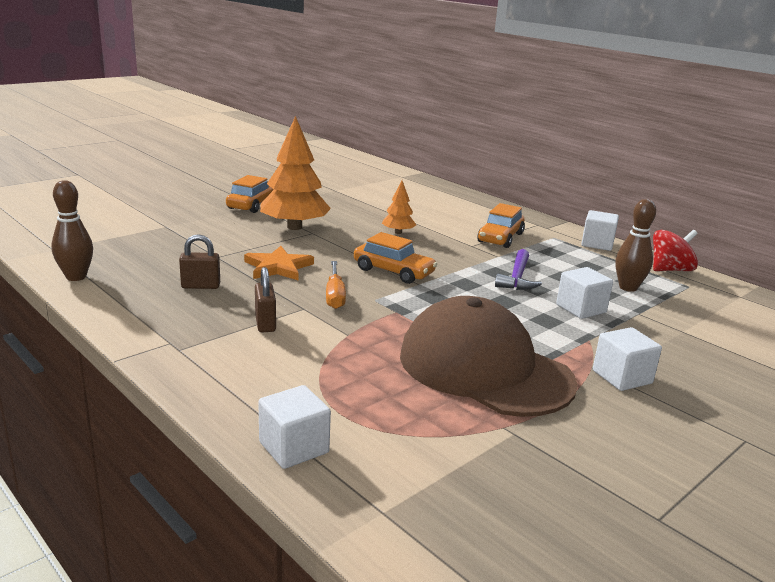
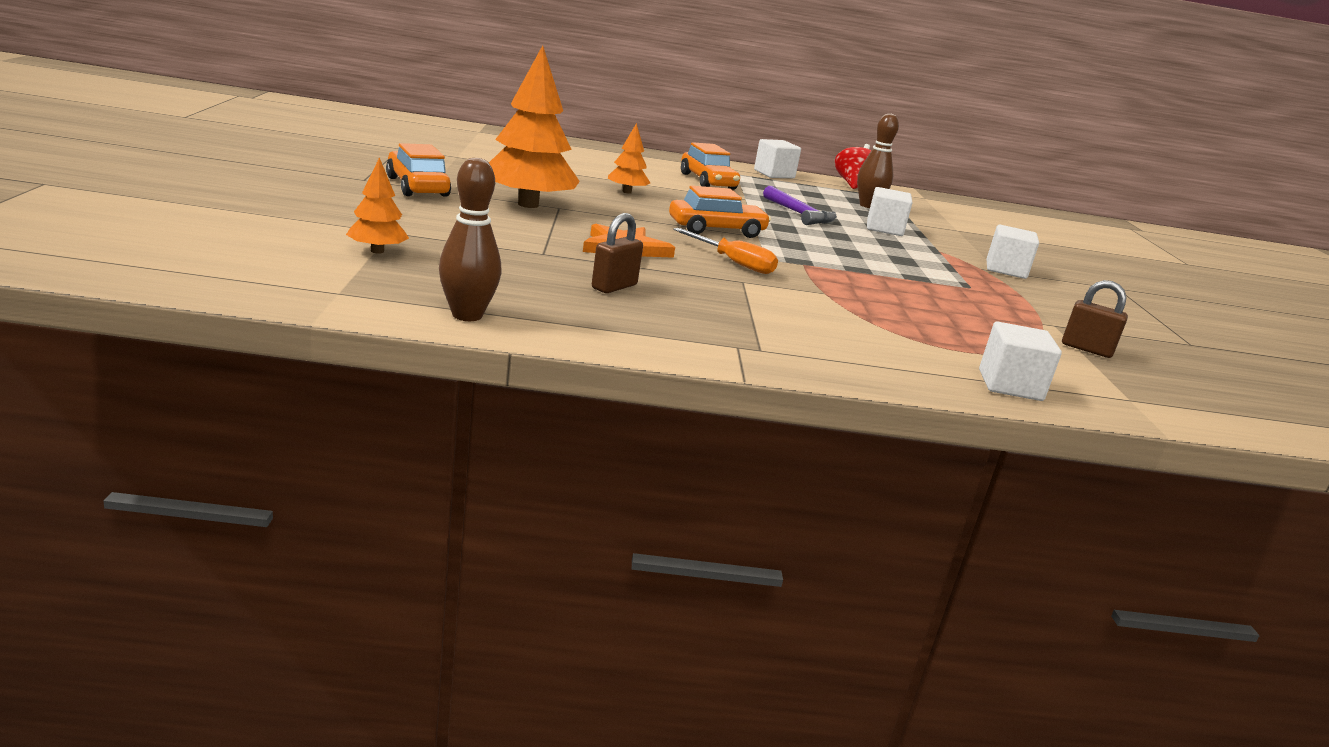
camera: 50 degrees left, 0 degrees up
(128, 234) = (377, 251): none -> orange tree
(265, 323) = (755, 303): brown padlock -> brown padlock (1086, 349)
(484, 368) = (947, 289): brown cap -> none

